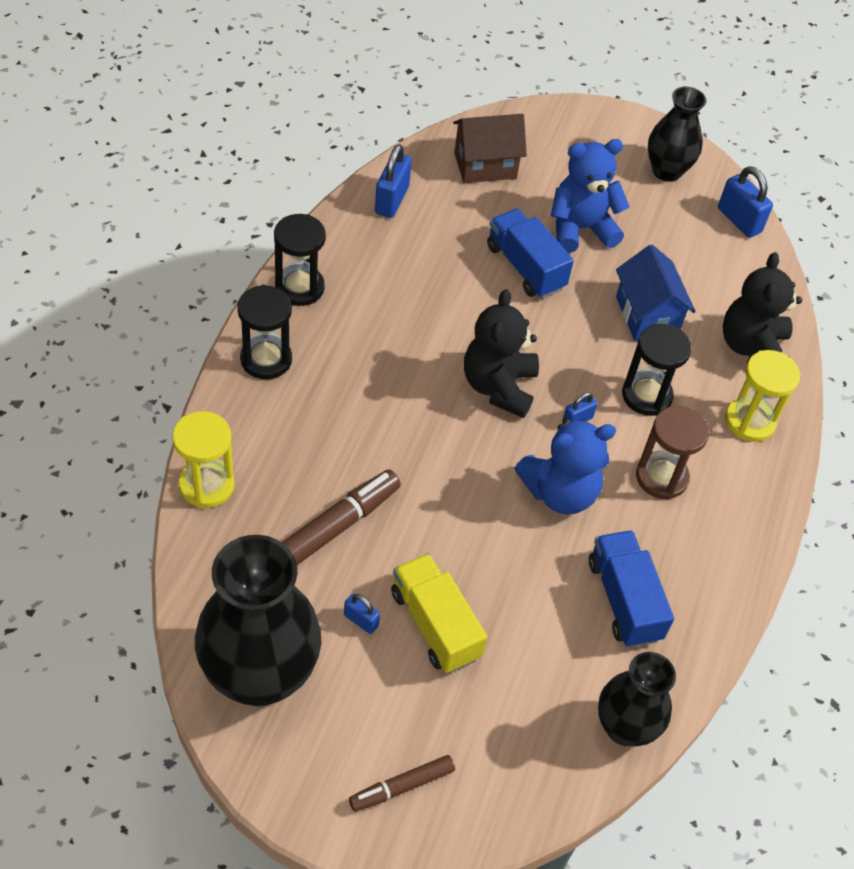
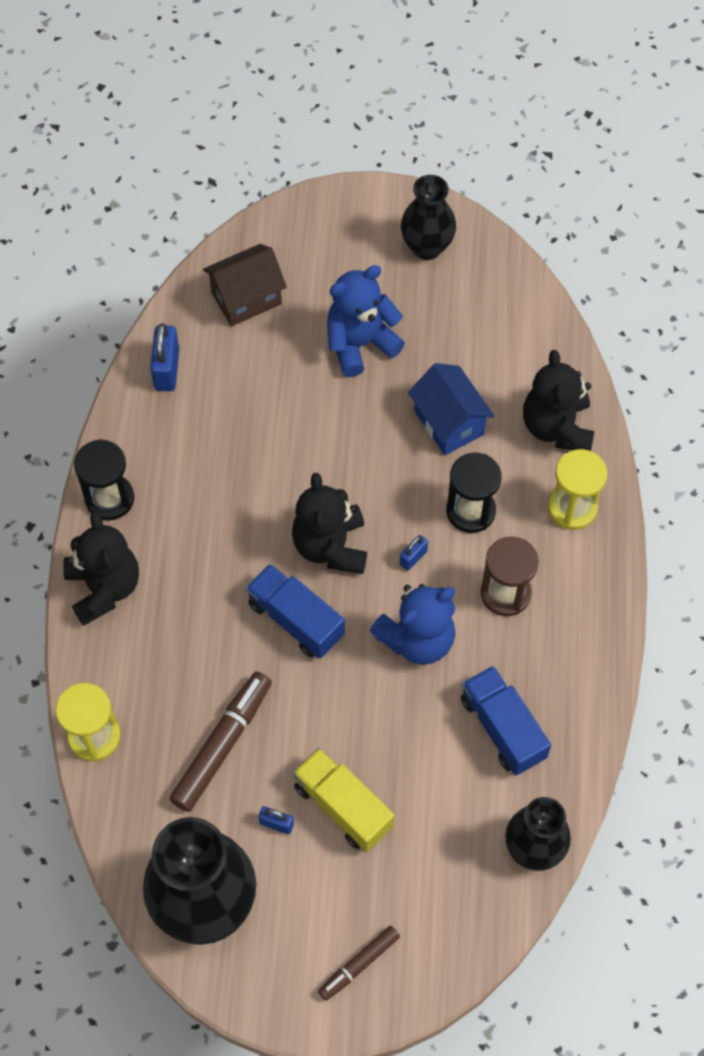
camera: 10 degrees left, 10 degrees up
(266, 359) = (104, 588): black hourglass -> black teddy bear
(525, 267) = (319, 405): blue truck -> blue truck (296, 620)
(739, 220) = (511, 283): blue padlock -> none

